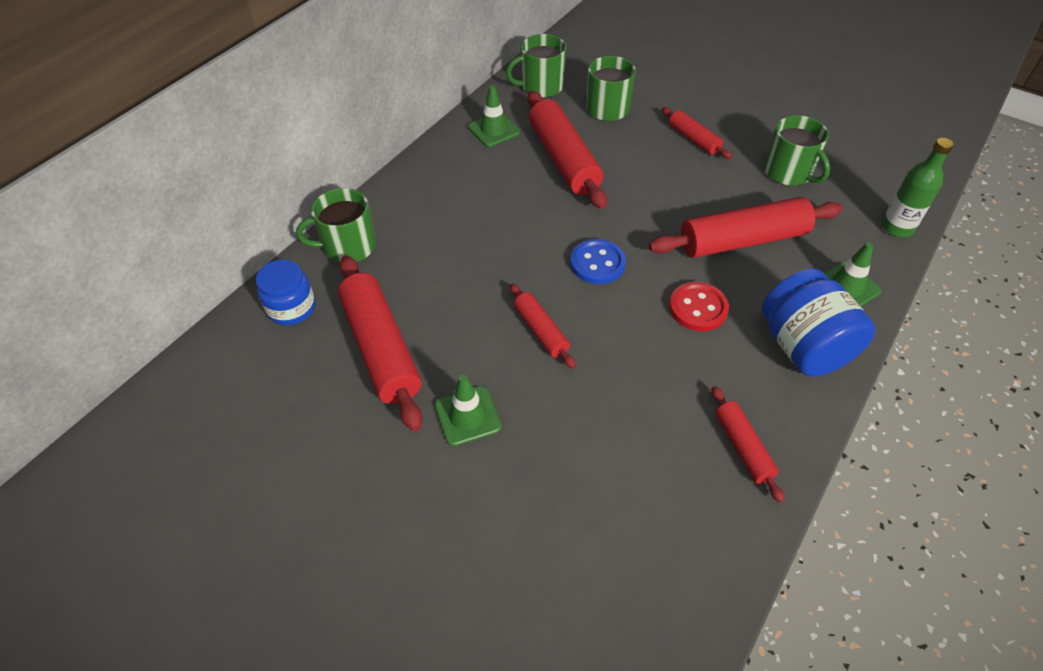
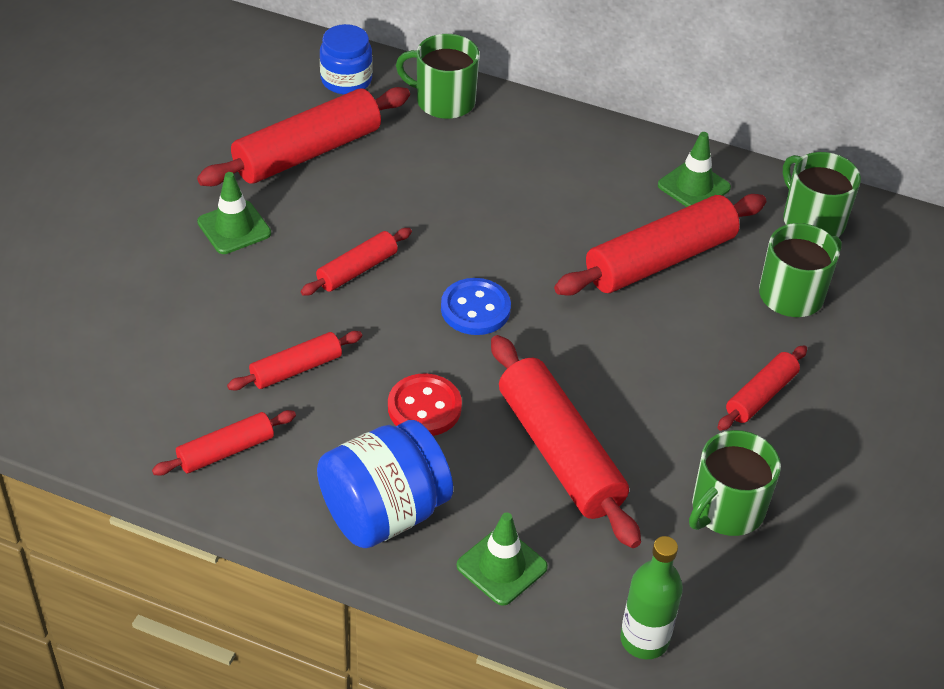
camera: 75 degrees right, 5 degrees down
(348, 247) = (443, 101): green mug -> green mug turned 45 degrees counterclockwise
(651, 386) = (296, 369): none -> red rolling pin

